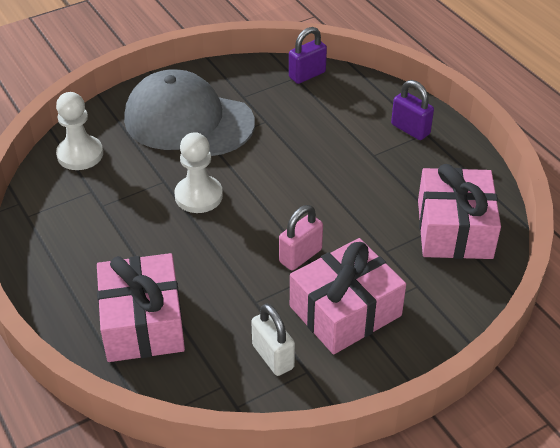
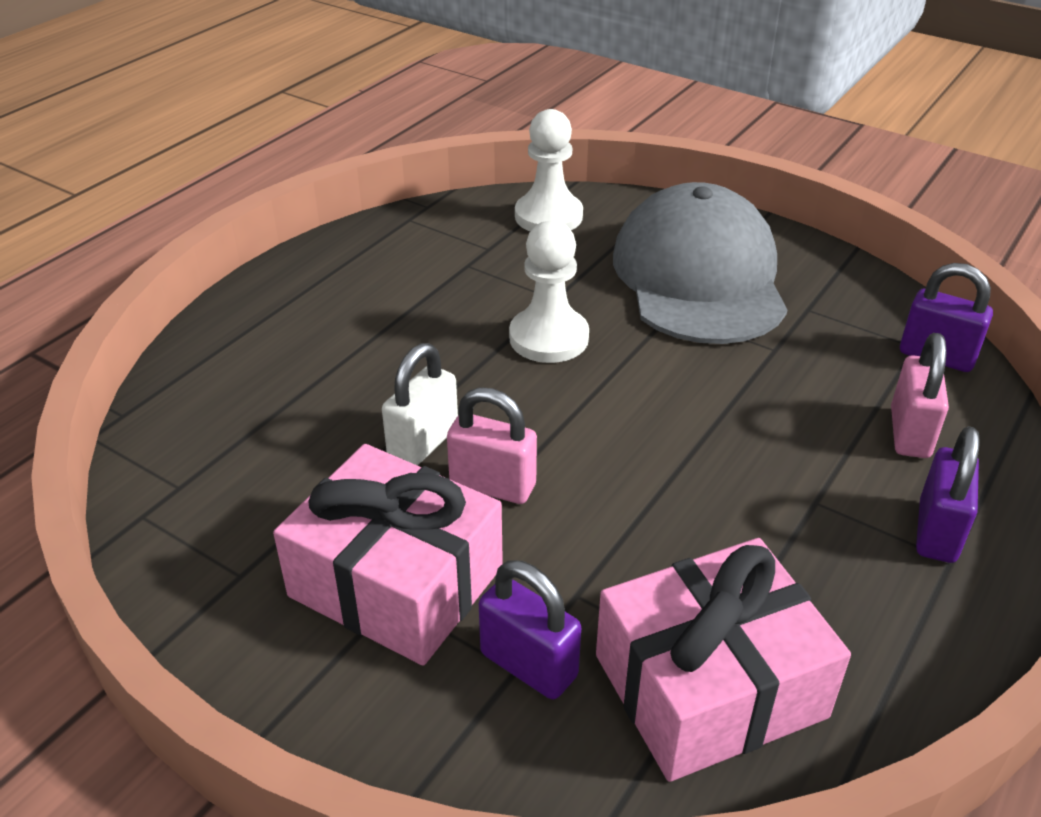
camera: 65 degrees right, 5 degrees down
(143, 322) = (269, 371): pink gift -> none
(273, 356) = (255, 523): white padlock -> white padlock (423, 443)
(350, 108) = (909, 433): none -> pink padlock
(417, 280) = (528, 665): none -> purple padlock

